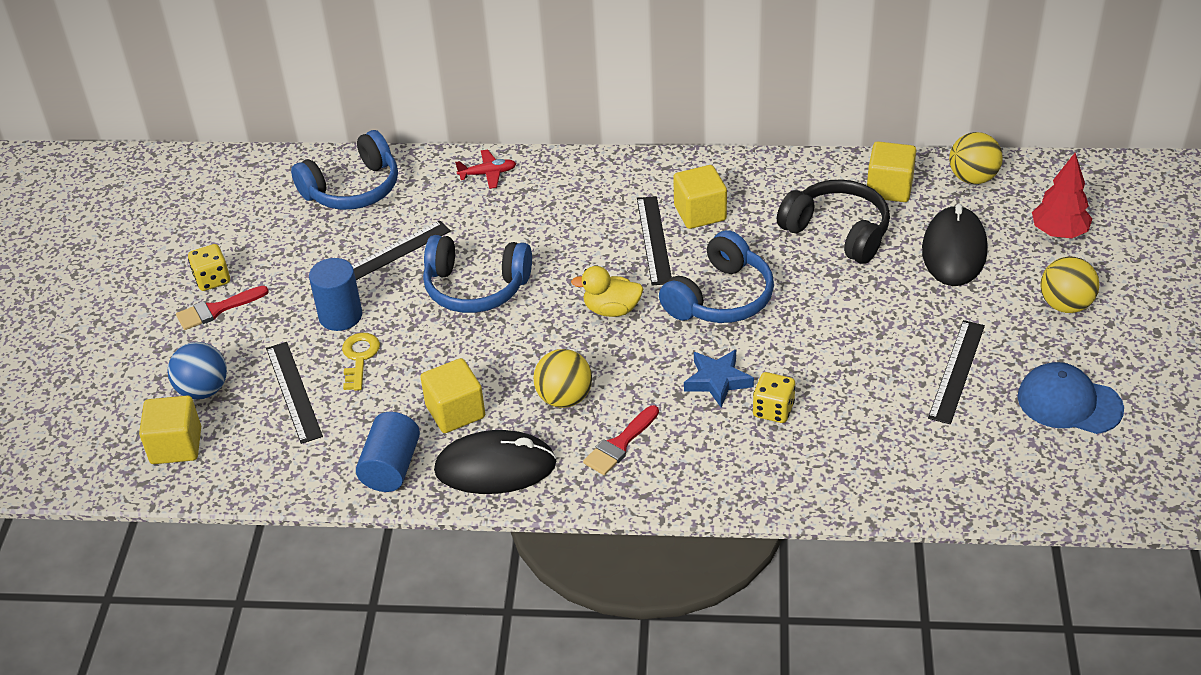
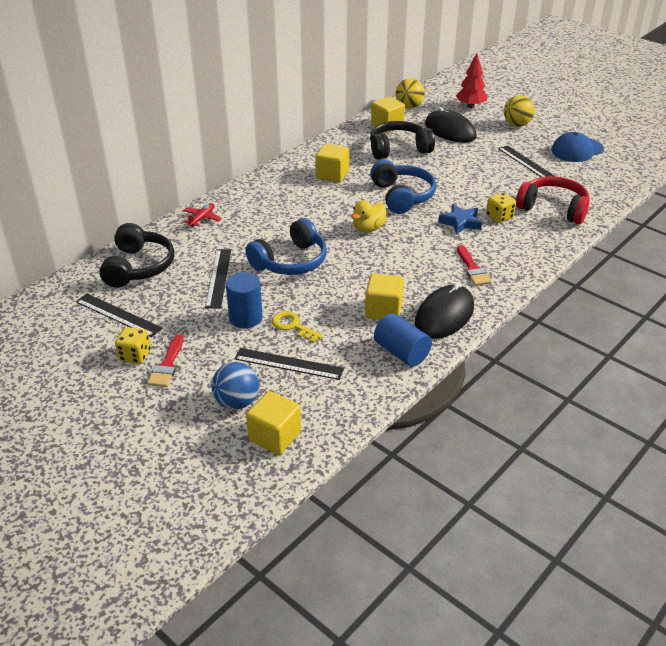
camera: 55 degrees left, 5 degrees down
(353, 189) = (139, 267): blue headphones -> black headphones
(564, 398) = (417, 271): yellow ball -> none
(654, 240) = (333, 195): black ruler -> black ruler (118, 315)
(859, 452) = (553, 208): none -> red headphones

